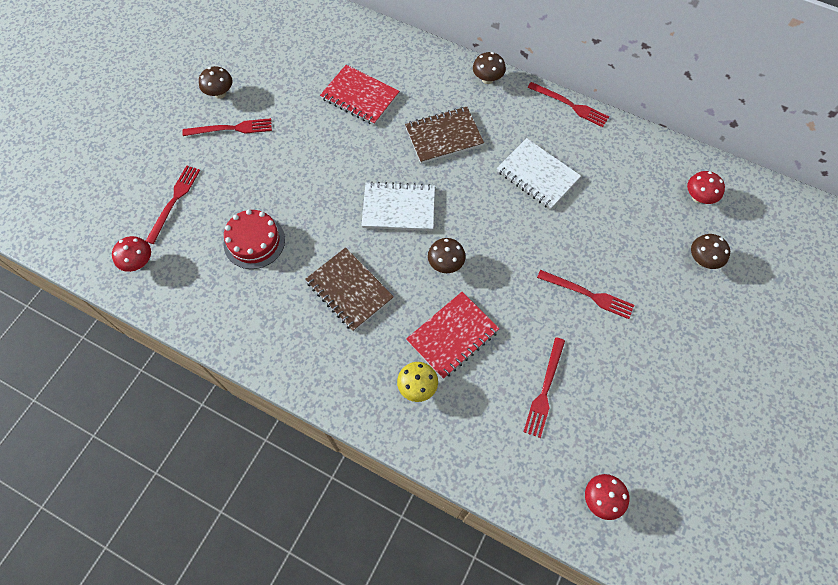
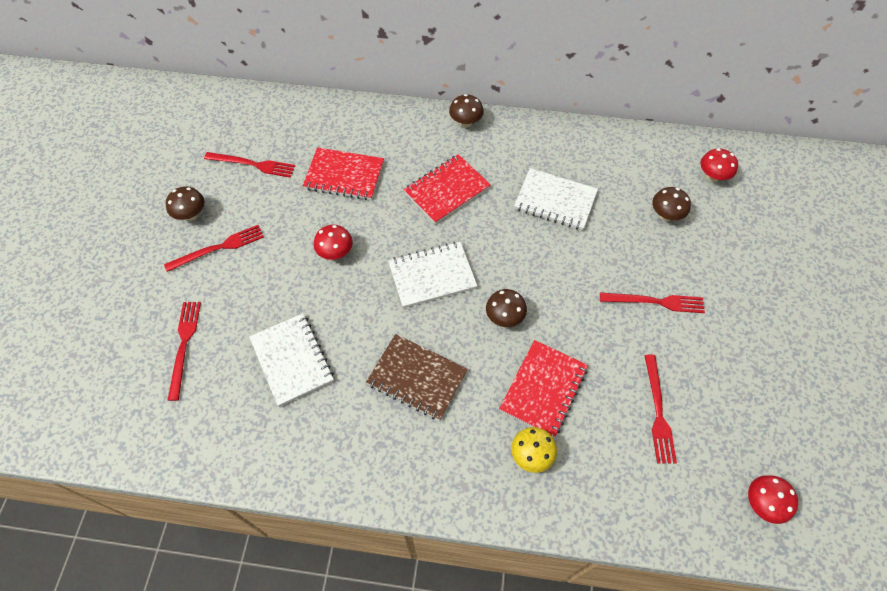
camera: 20 degrees left, 5 degrees down
(139, 262) = (169, 426): red mushroom -> red mushroom (335, 253)
(254, 241) = (292, 360): red cake -> white notebook
(443, 136) = (447, 190): brown notebook -> red notebook
(570, 105) = (556, 125): red fork -> red fork (253, 164)
(702, 260) = (743, 234): brown mushroom -> brown mushroom (665, 215)

